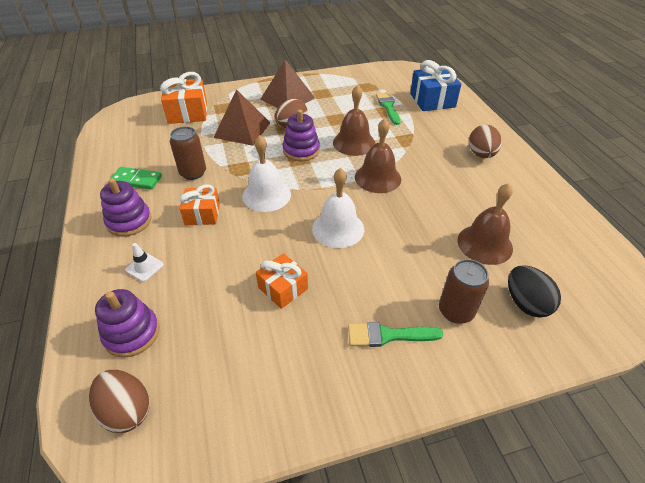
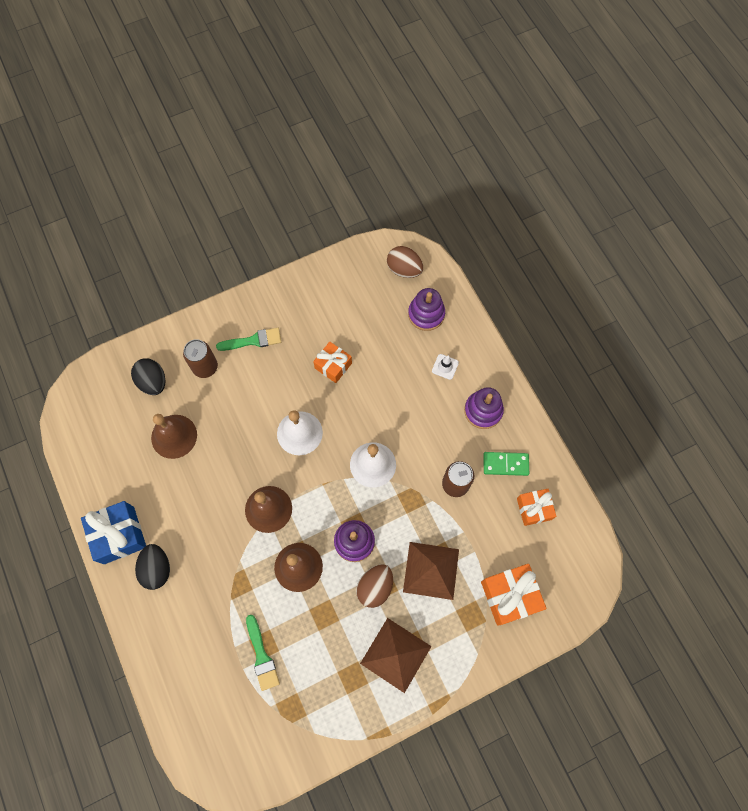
camera: 170 degrees right, 25 degrees up
(202, 214) = (423, 430): orange gift -> orange gift (534, 509)
(432, 100) = (203, 685): blue gift -> blue gift (119, 535)
(481, 154) = (157, 569): brown egg -> black egg

